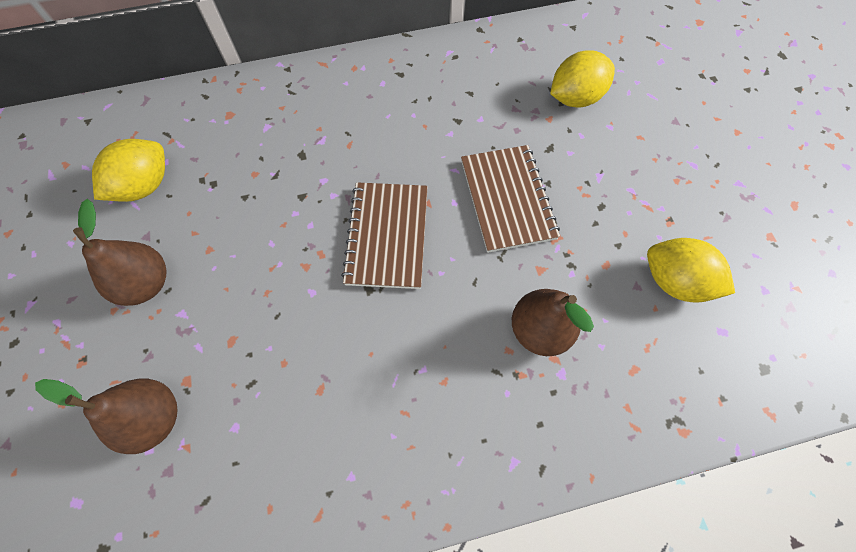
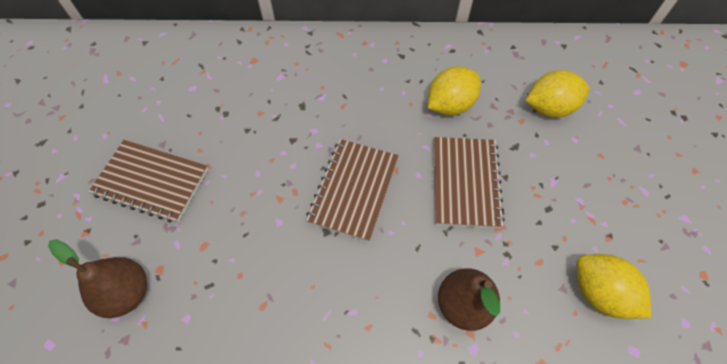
camera: 15 degrees right, 5 degrees down
(144, 186) = (172, 103): yellow lemon -> yellow lemon (450, 105)
(146, 284) = (151, 182): brown pear -> brown notebook

